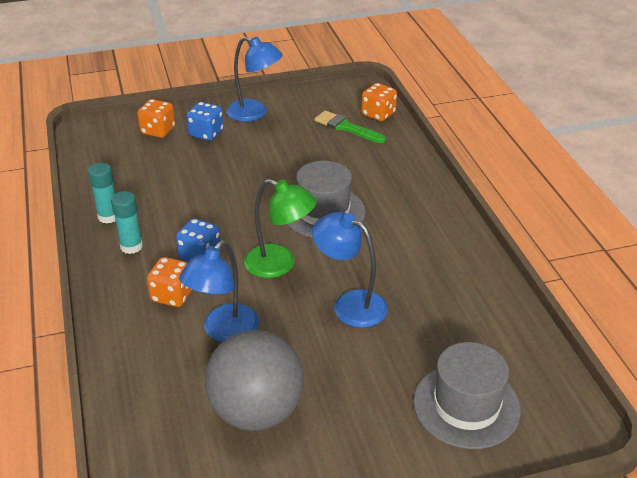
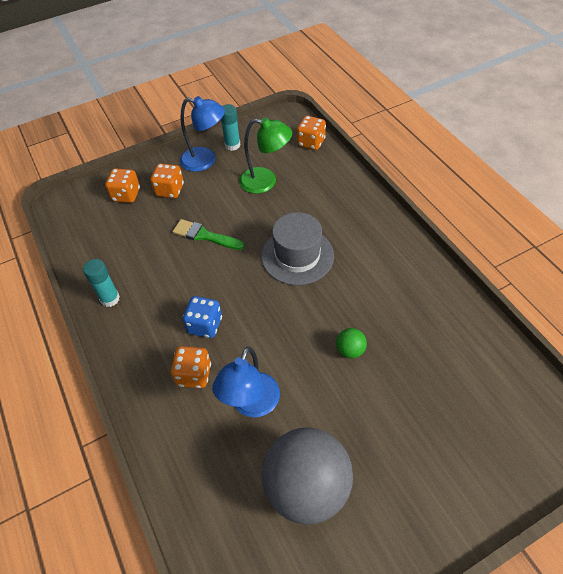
camera: 10 degrees left, 15 degrees up
(131, 246) = (140, 328): turquoise glue stick -> turquoise glue stick (232, 145)
(206, 133) = (170, 190): blue dice -> orange dice
(279, 265) = (277, 320): green lamp -> green lamp (266, 181)
(346, 127) = (288, 161): green brush -> green brush (204, 236)
(350, 304) = (350, 350): blue lamp -> green ball
(466, 406) = (480, 437): grey hat -> none

